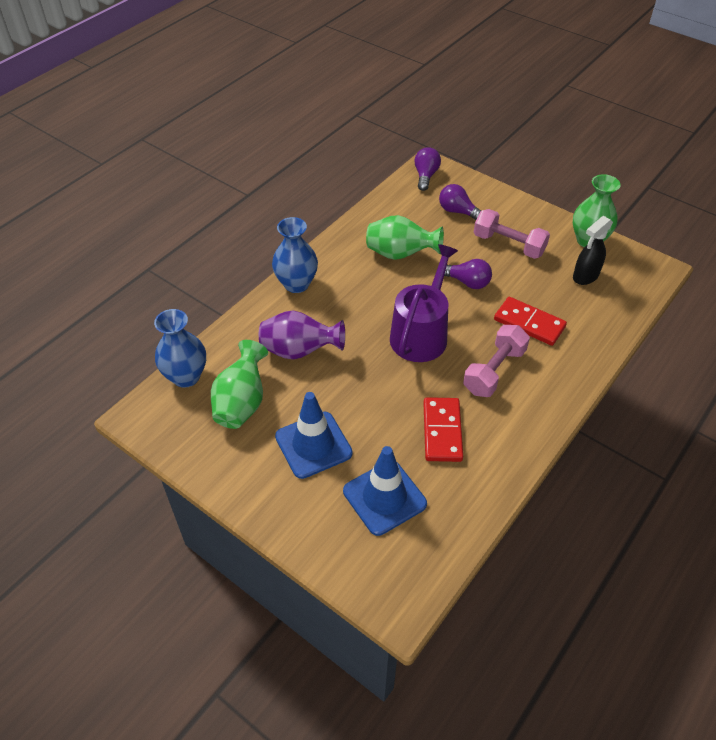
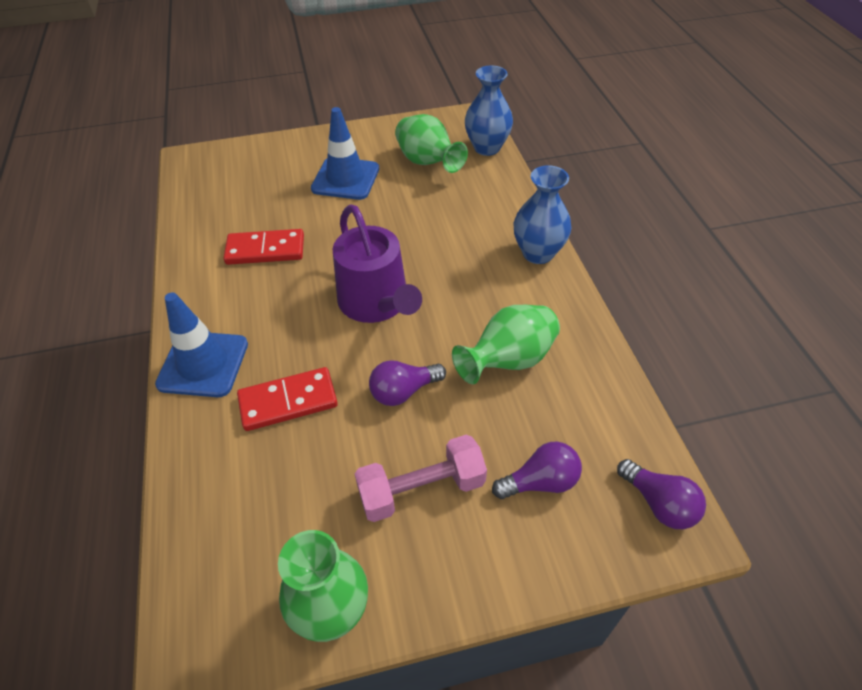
camera: 130 degrees right, 0 degrees up
(299, 351) = (446, 215): purple vase -> none
(384, 497) = (260, 189): blue traffic cone -> blue traffic cone (203, 364)
(442, 431) = (265, 250): red domino -> red domino turned 45 degrees counterclockwise
(494, 371) = (273, 325): pink dumbbell -> none
(585, 276) = (281, 532): black spray bottle -> none

